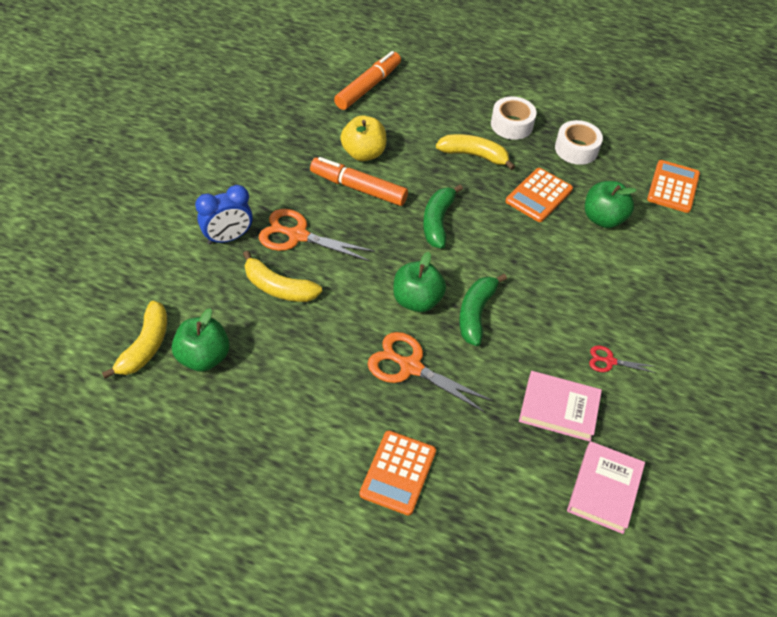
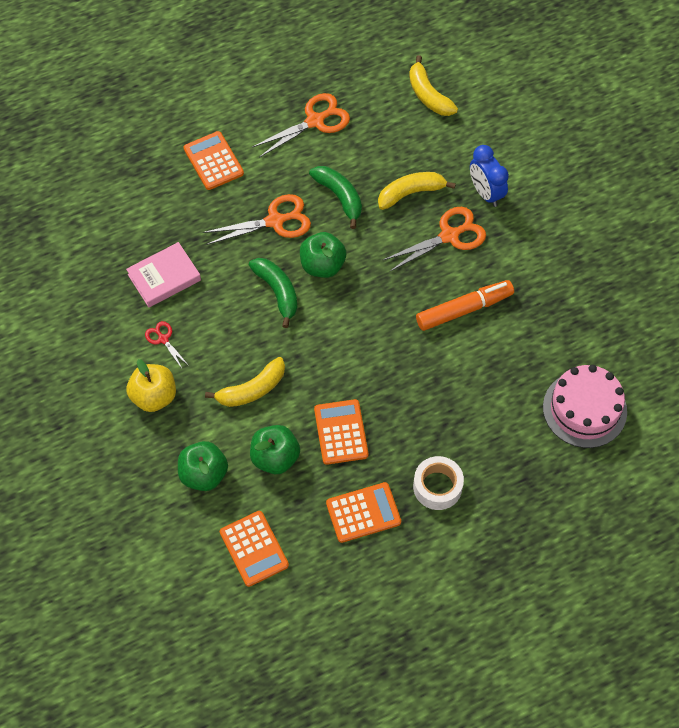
camera: 135 degrees right, 10 degrees up
(203, 357) = (391, 119): green apple -> green apple (204, 474)
(228, 238) = (486, 193): blue clock -> blue clock turned 45 degrees counterclockwise
(263, 419) = (315, 121): none -> orange scissors
(363, 153) = (500, 342): yellow apple -> yellow apple (154, 396)
(368, 87) = (584, 409): orange marker -> pink cake
(438, 221) = (380, 336): green banana -> green banana (340, 197)
(474, 155) = (427, 423): yellow banana -> yellow banana (252, 389)
(576, 149) = (363, 513): white tape -> orange calculator
(604, 489) = (95, 254): pink book -> none
(609, 361) = (163, 339): red scissors -> red scissors turned 90 degrees counterclockwise

